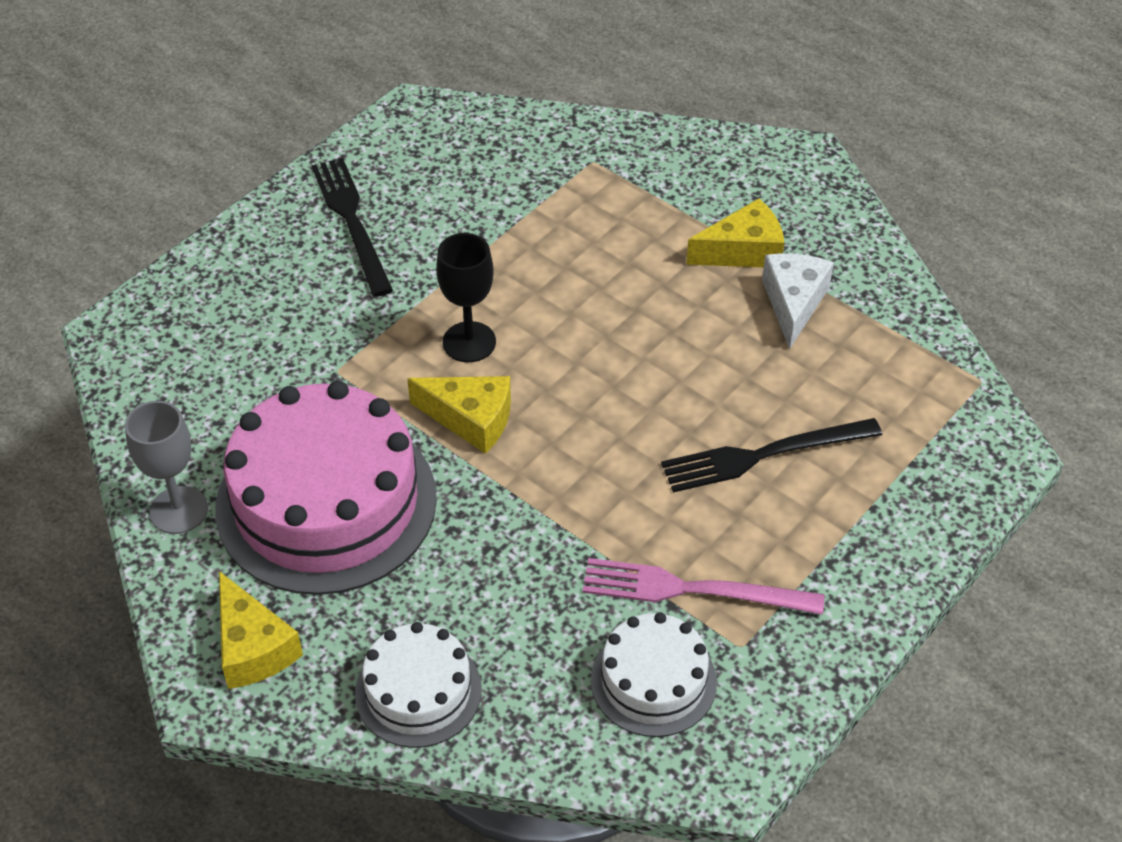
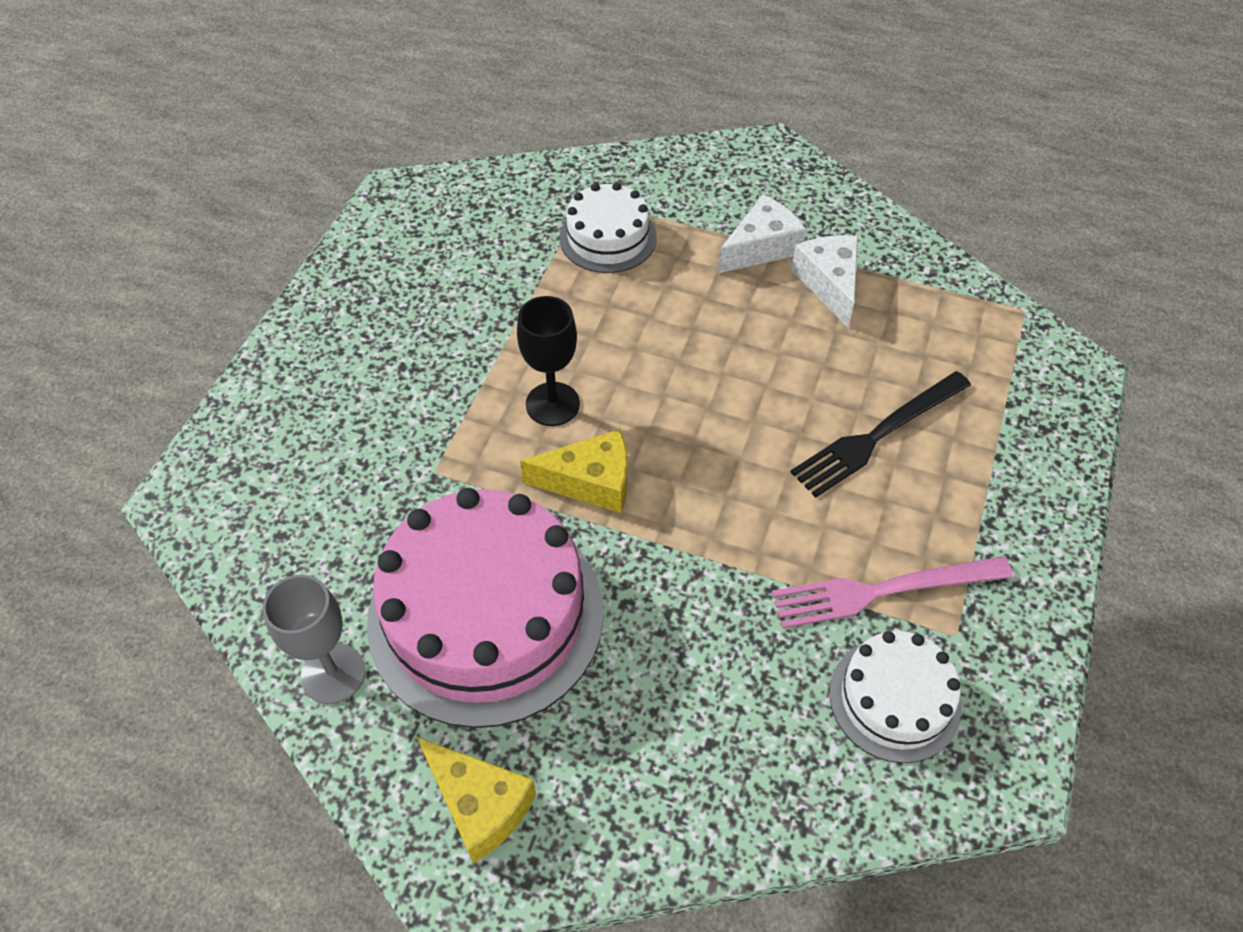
camera: 20 degrees left, 5 degrees up
(352, 221) = (383, 315): black fork -> none
(418, 691) = (673, 793): white cake -> white cake (608, 237)
(743, 251) = (761, 247): yellow cheese -> white cheese

